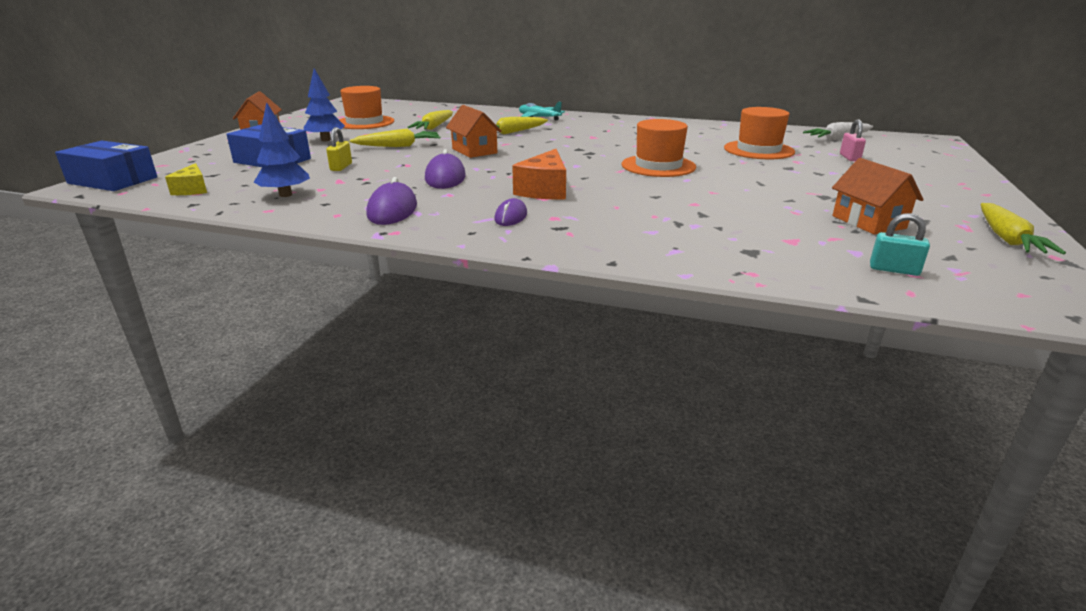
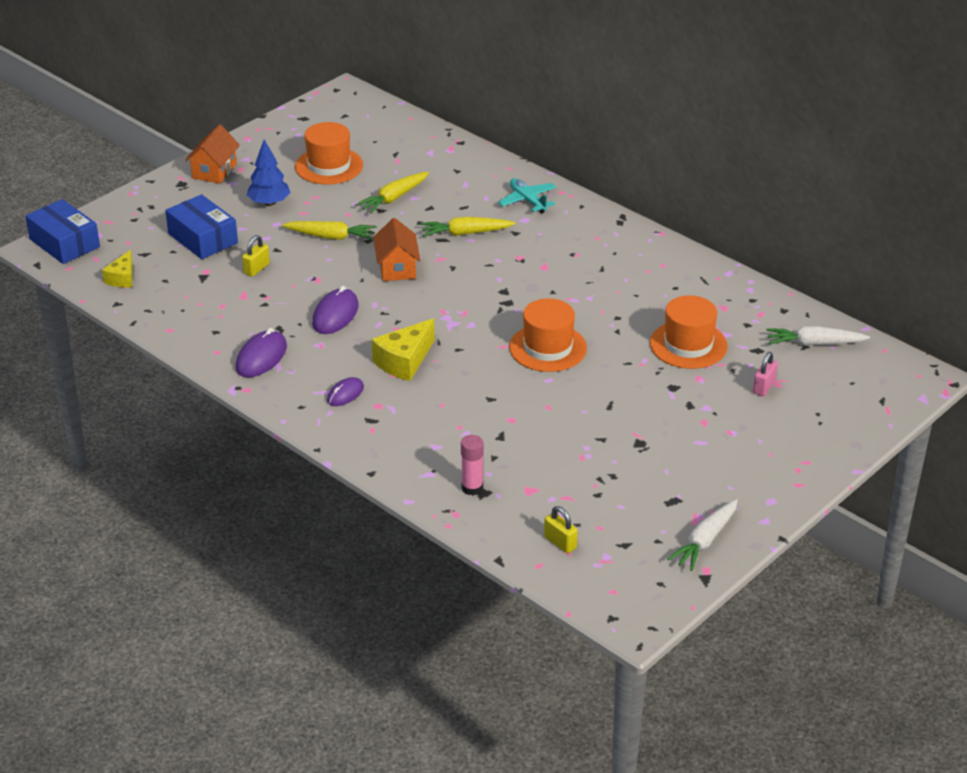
camera: 25 degrees right, 10 degrees up
(285, 195) = (191, 308): blue tree -> none
(544, 190) = (404, 361): orange cheese -> yellow cheese
(735, 251) = (472, 488): none -> pink glue stick
(868, 222) = (624, 488): orange house -> none
(894, 270) = (560, 542): turquoise padlock -> yellow padlock
(1007, 238) = (705, 541): yellow carrot -> white carrot

